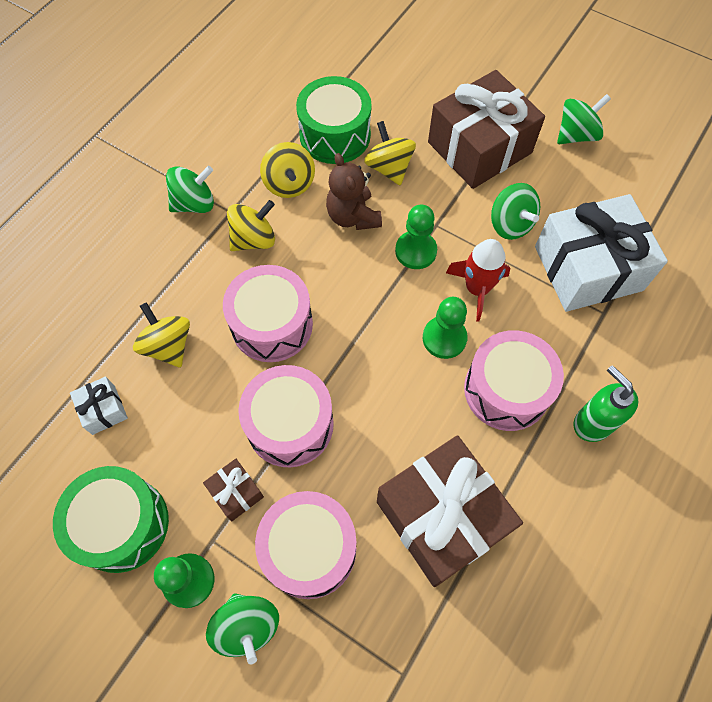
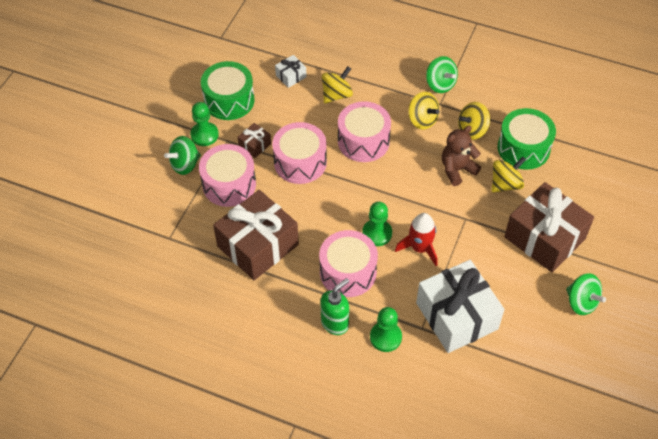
camera: 80 degrees right, 10 degrees down
(415, 251) = (440, 209): green pawn -> green pawn (385, 337)
(510, 224) = (480, 264): green spinning top -> none

